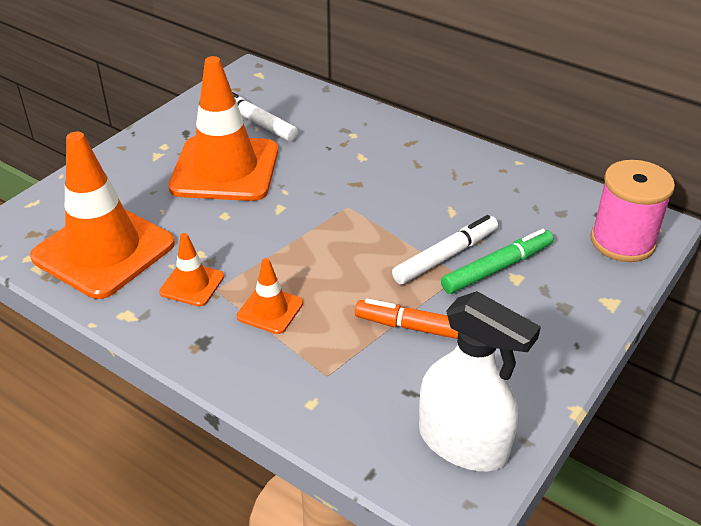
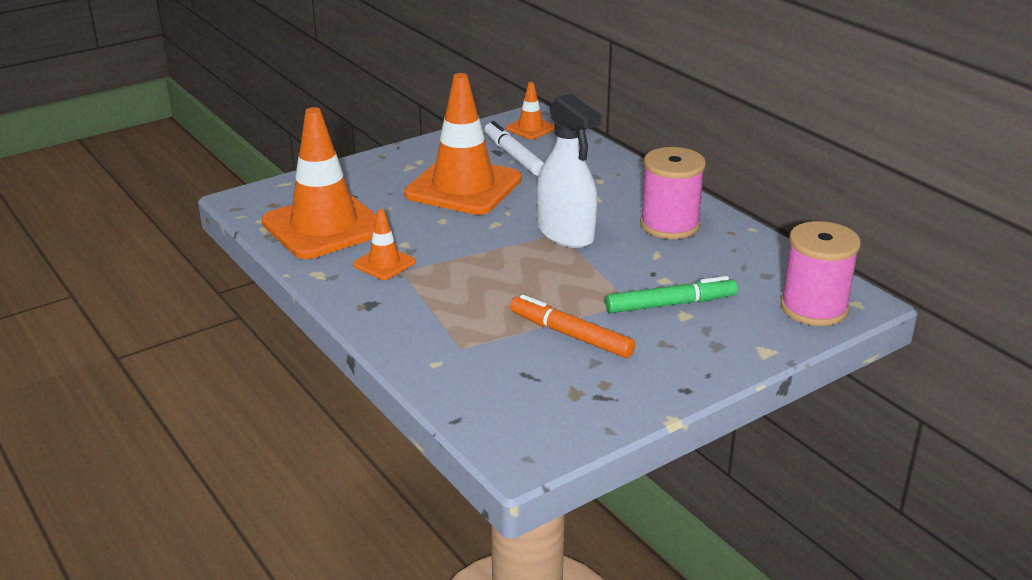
camera: 20 degrees right, 10 degrees down
(270, 310) = (440, 294): orange traffic cone -> orange traffic cone (530, 128)
(445, 174) = (669, 225): none -> pink spool
(445, 256) = (625, 286): white marker -> none
(463, 442) = (550, 417): white spray bottle -> white spray bottle (566, 233)

